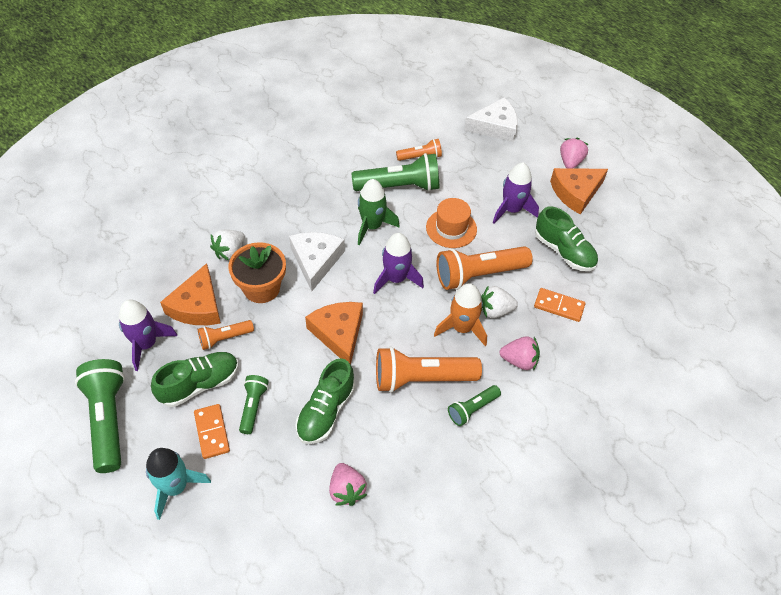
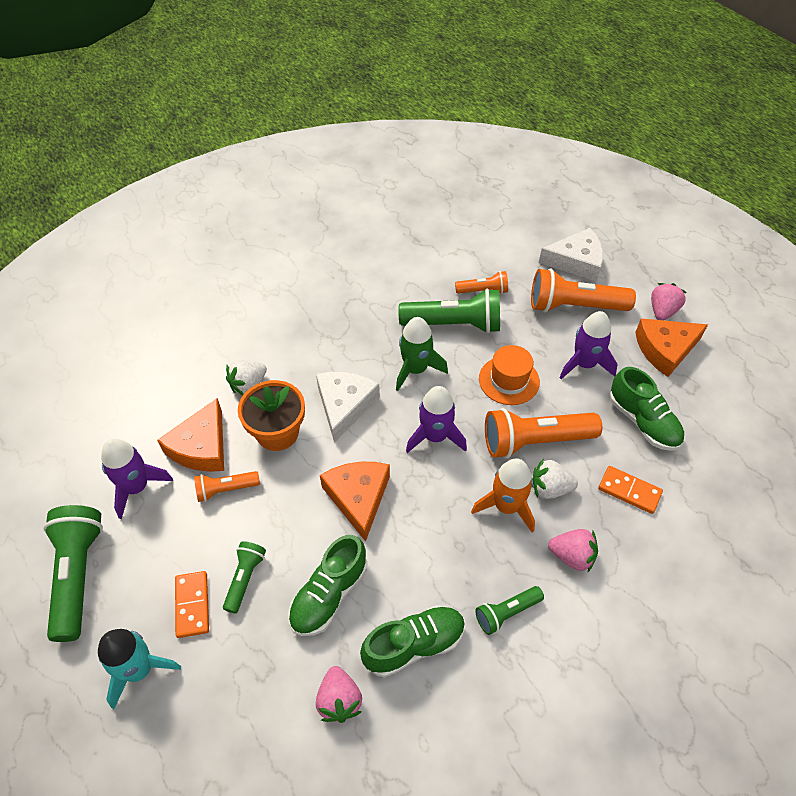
camera: 10 degrees right, 0 degrees up
(200, 384) = (188, 543): green shoe -> green shoe (414, 645)
(422, 379) = (449, 566): orange flashlight -> orange flashlight (574, 306)

